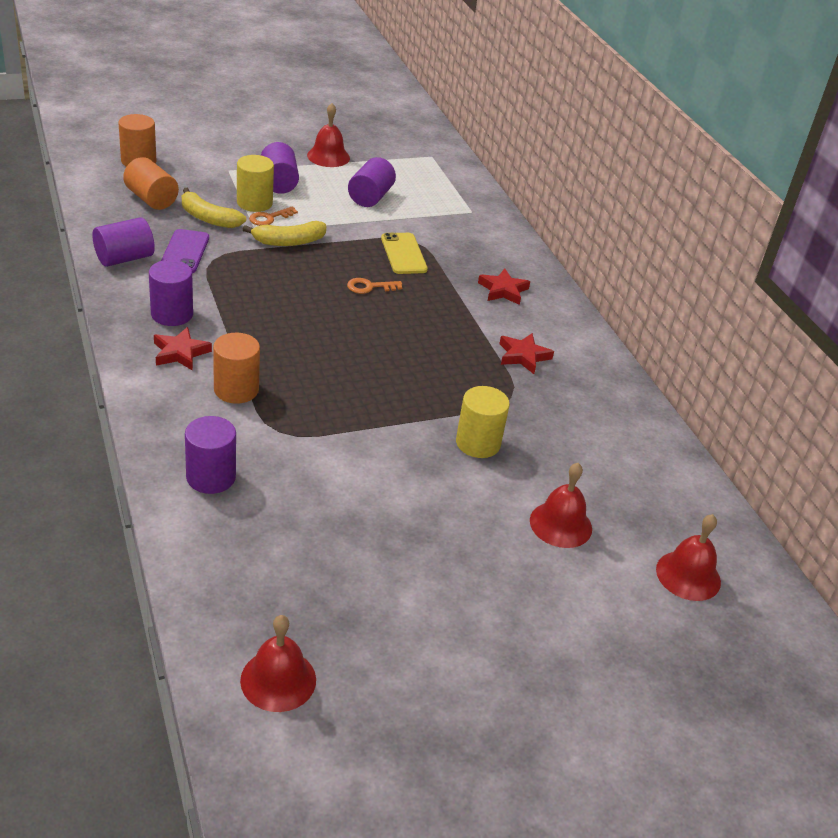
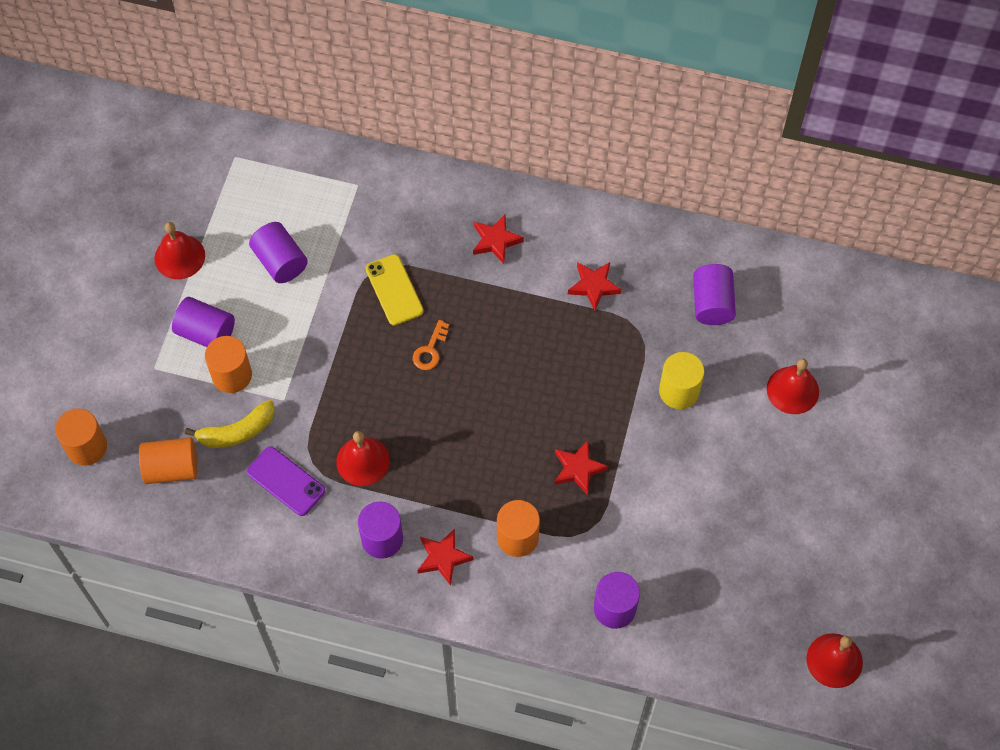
camera: 50 degrees left, 25 degrees up
(124, 258) = (268, 540): purple cylinder -> purple cylinder (712, 303)
(254, 203) = (232, 375): yellow cylinder -> orange cylinder
(269, 218) = (267, 375): orange key -> none
(289, 242) = (319, 379): yellow banana -> none
(337, 405) = (578, 469): none -> red star
(403, 254) = (394, 290): yellow phone -> yellow phone turned 45 degrees clockwise
(688, 575) = (882, 340): red bell -> red bell (363, 461)

